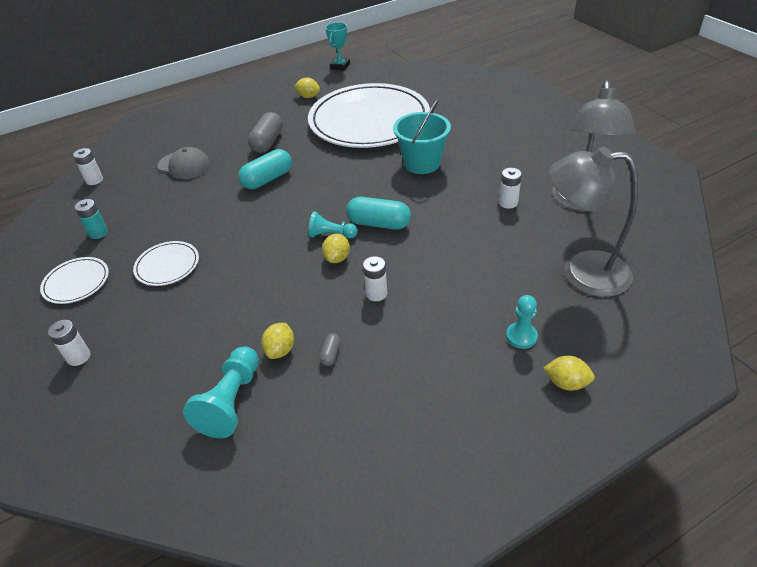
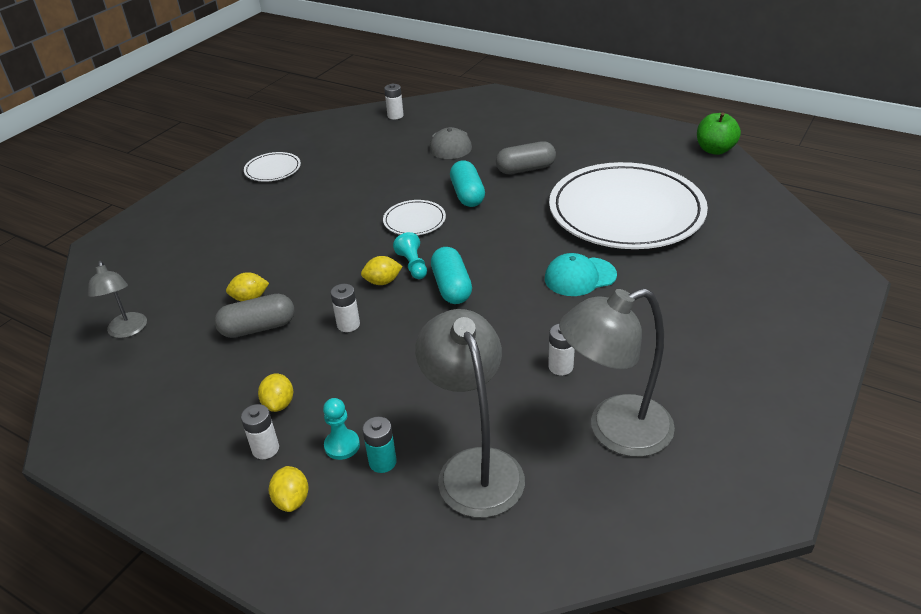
camera: 60 degrees right, 5 degrees down
(79, 357) = (200, 209): white battery -> white battery (265, 449)
(98, 233) = (333, 150): turquoise battery -> turquoise battery (382, 462)
(167, 265) = (315, 199): white plate -> white plate (414, 220)
(231, 401) = (186, 297): turquoise pawn -> none
(244, 465) = (128, 331): none -> grey lamp
(267, 179) = (467, 195): turquoise capsule -> turquoise capsule turned 60 degrees clockwise
(308, 96) = (630, 157): yellow lemon -> yellow lemon (279, 404)
(331, 354) = (258, 328): grey capsule -> grey capsule, size x2.15
(340, 66) = (714, 150): turquoise trophy -> green apple
(422, 163) = (580, 277): turquoise bucket -> turquoise cap

